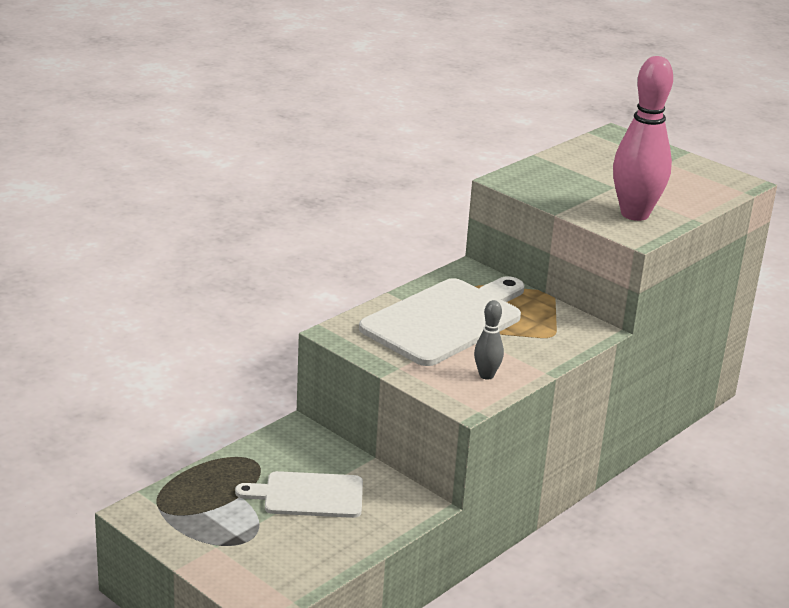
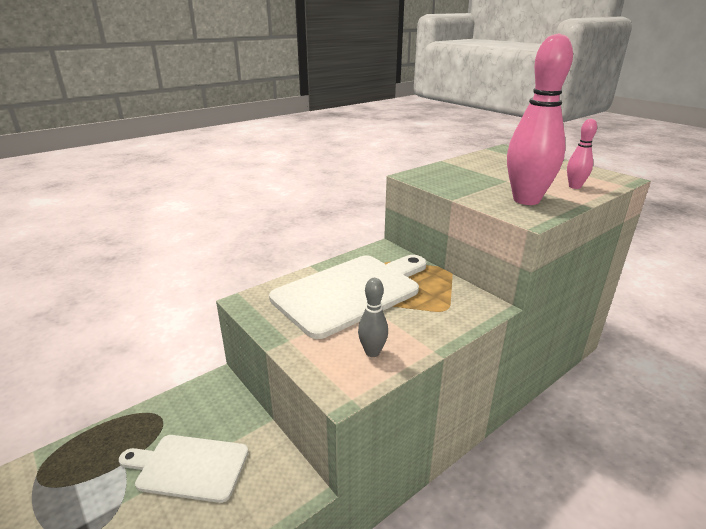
camera: 10 degrees right, 0 degrees up
(689, 195) = (574, 186): none -> pink bowling pin

